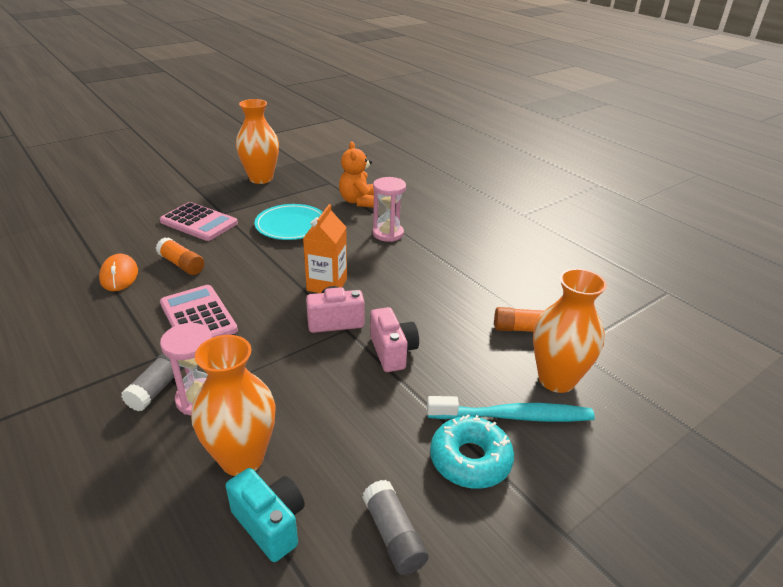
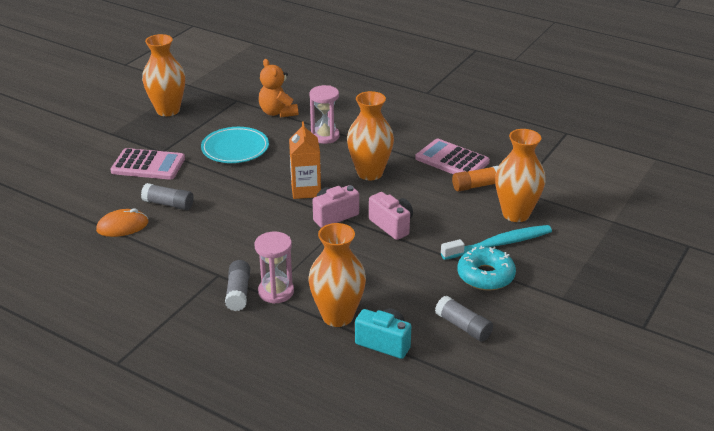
camera: 20 degrees left, 0 degrees up
(119, 276) = (122, 226): orange mouse -> orange mouse turned 75 degrees counterclockwise
(182, 264) = (168, 204): orange glue stick -> grey glue stick
(198, 317) = (222, 240): pink calculator -> pink calculator (452, 160)
(408, 283) = (370, 173): none -> orange vase

